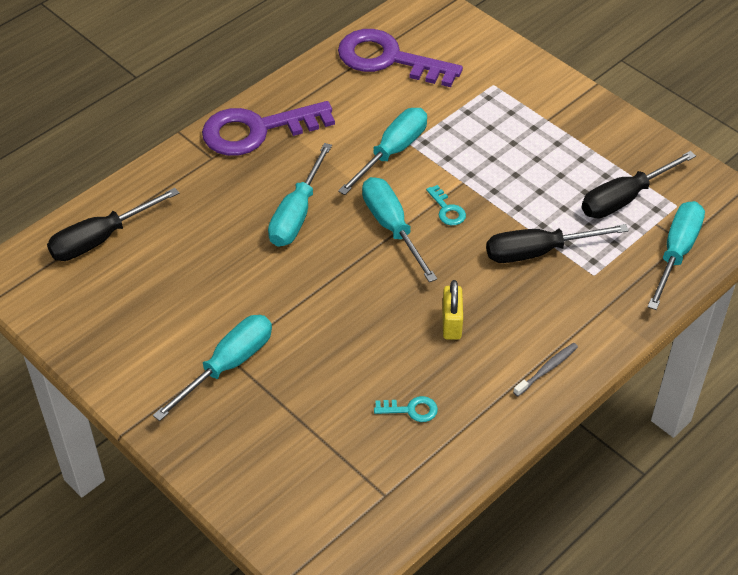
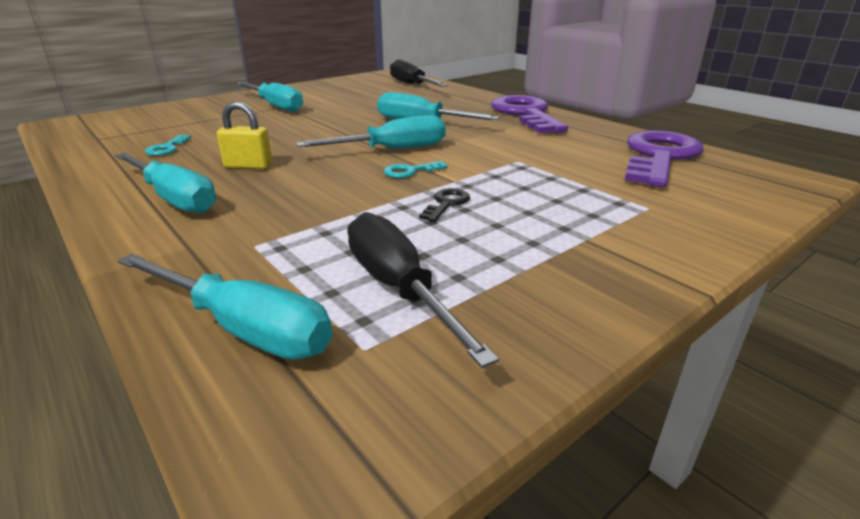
camera: 95 degrees right, 20 degrees down
(392, 152) = (502, 153): turquoise screwdriver -> turquoise screwdriver (174, 198)
(509, 184) = (446, 204): none -> black key
(538, 252) = (319, 212): black screwdriver -> none
(547, 369) = (136, 203): grey toothbrush -> none

